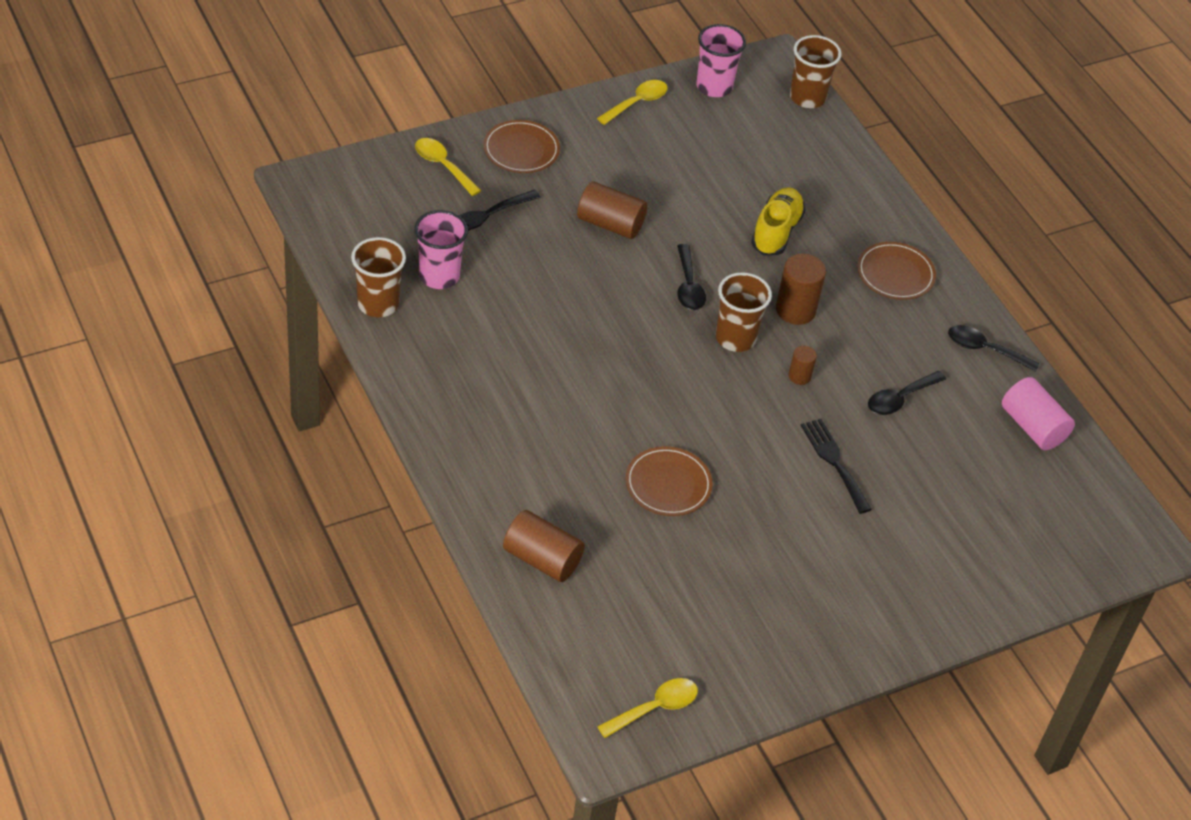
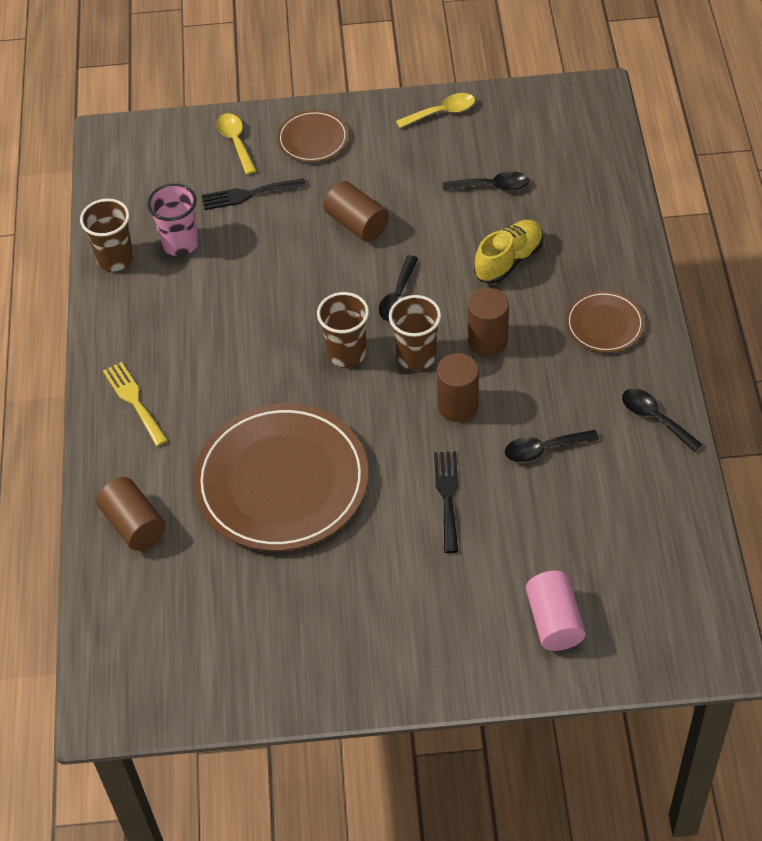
camera: 30 degrees right, 5 degrees up
(476, 440) = (134, 401): none -> yellow fork
(655, 708) = (160, 689): yellow spoon -> none
(668, 484) = (281, 481): brown plate -> brown plate, size x2.11
(714, 87) = (523, 109): pink cup -> none
(723, 165) = (492, 186): none -> black spoon
(799, 376) = (458, 406): brown cylinder -> brown cylinder, size x1.83
(807, 97) = (608, 134): brown cup -> brown cup (346, 353)
(1032, 427) = (663, 507): pink cylinder -> pink cylinder (554, 621)

